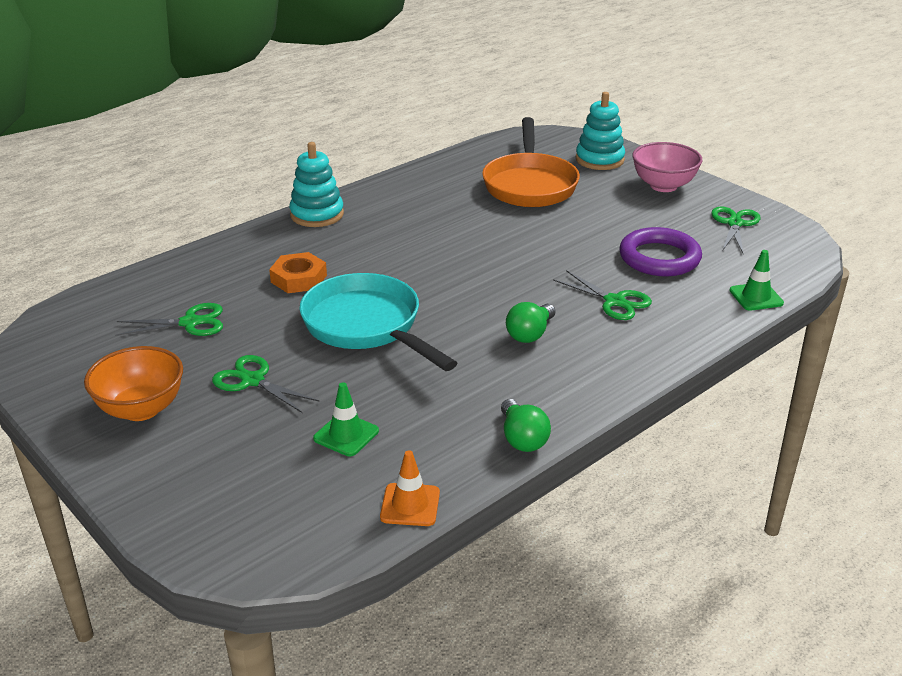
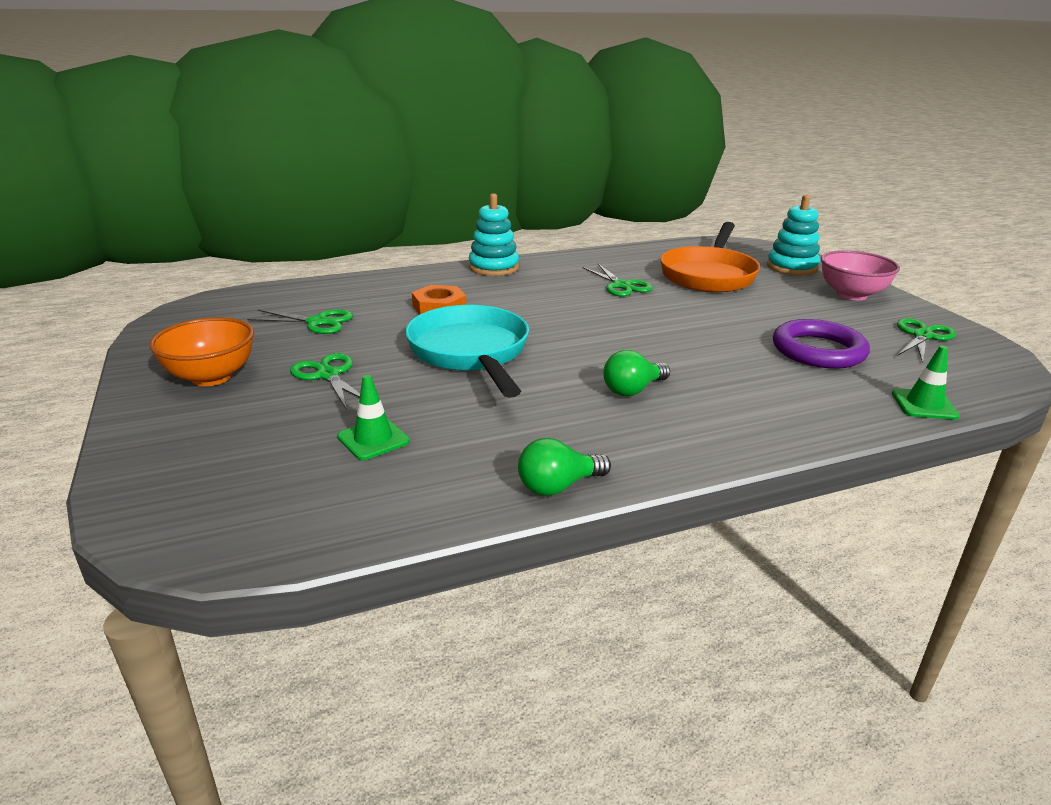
camera: 20 degrees right, 5 degrees down
(410, 505) = (382, 524): orange traffic cone -> none
(522, 438) = (558, 486): green light bulb -> green light bulb turned 60 degrees clockwise
(614, 301) = (746, 379): green scissors -> green scissors (621, 286)

